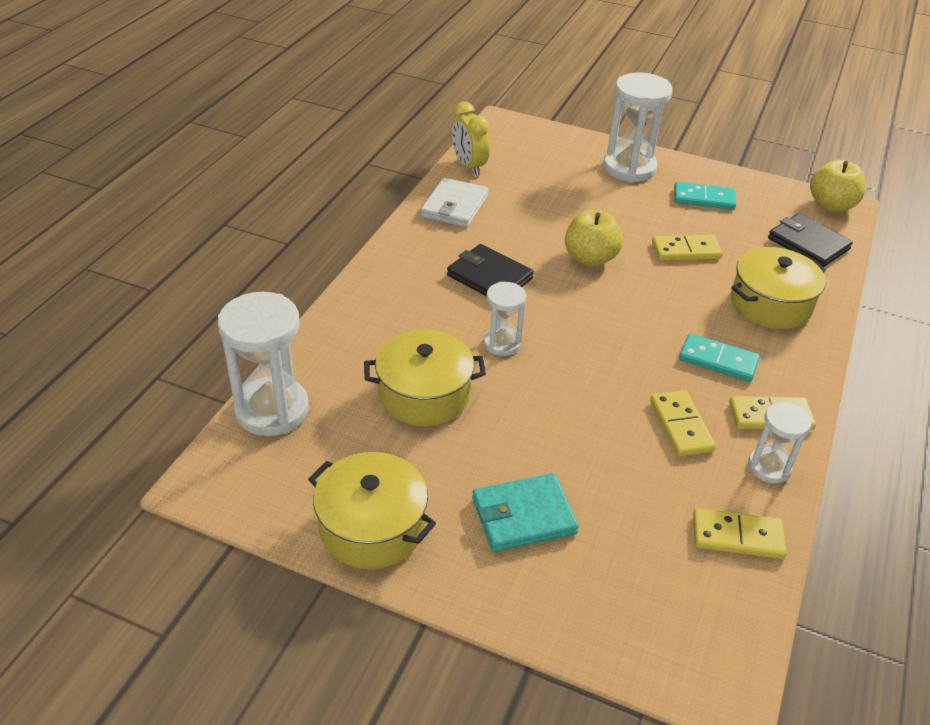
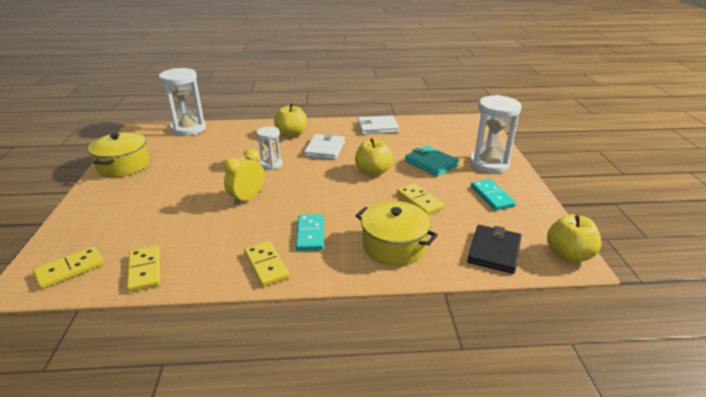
camera: 65 degrees right, 10 degrees down
(408, 293) = (291, 134): none -> yellow apple
(424, 394) = (218, 155): yellow pot -> none
(469, 166) = (419, 122): yellow clock -> yellow clock (247, 199)
(489, 277) = (324, 149): black wallet -> white wallet
(523, 516) = (141, 198): turquoise wallet -> turquoise wallet (430, 163)
(681, 426) = (236, 232): yellow domino -> yellow domino (70, 269)
(769, 467) = (214, 273): white hourglass -> none

